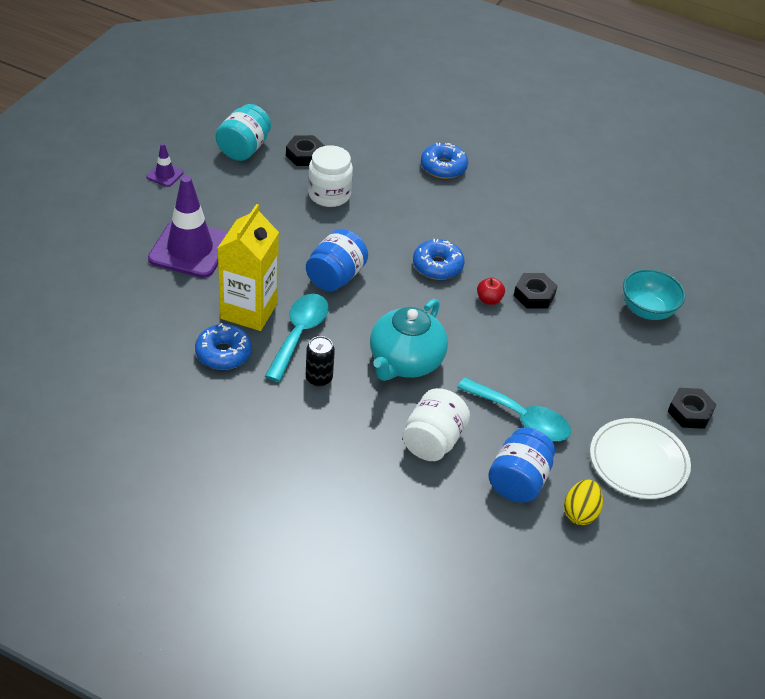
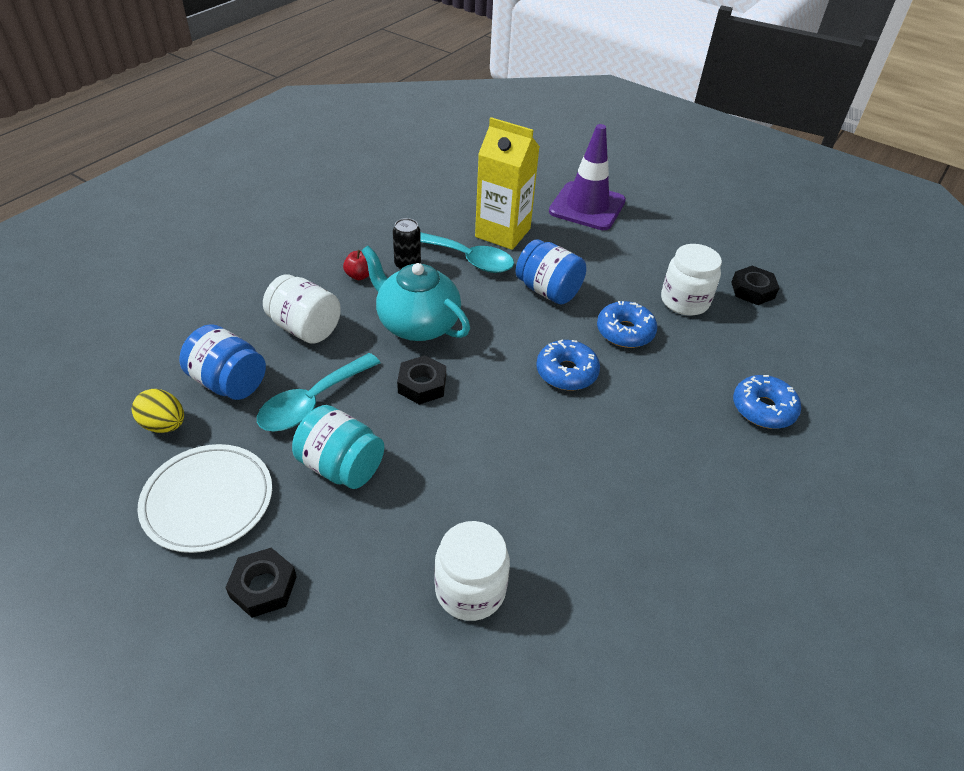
camera: 100 degrees right, 0 degrees up
(165, 175) = (694, 199): purple traffic cone -> none
(223, 353) = (450, 215): blue donut -> blue donut (625, 332)
(244, 149) = (751, 249): turquoise jar -> turquoise jar (341, 466)
(489, 300) = (505, 409): red apple -> red apple (359, 275)
(534, 295) = (511, 456): black nut -> black nut (422, 385)
(647, 310) = (470, 590): turquoise bowl -> white jar

